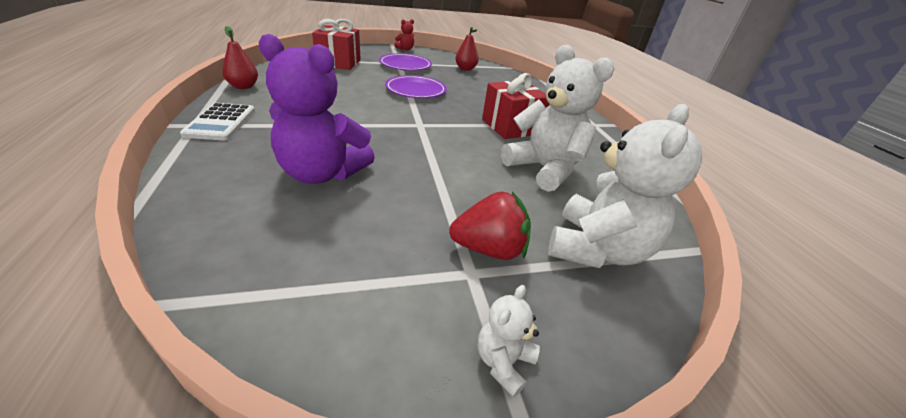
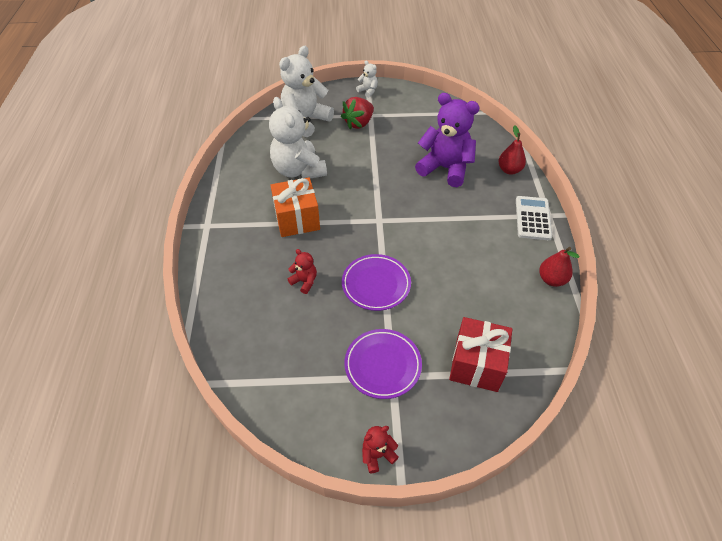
camera: 165 degrees left, 15 degrees up
(465, 69) = (292, 364): red pear -> red pear (509, 170)
(477, 94) = (304, 281): none -> red teddy bear
(489, 249) = (359, 123): red strawberry -> red strawberry turned 60 degrees counterclockwise
(503, 362) = (368, 91): white teddy bear -> white teddy bear turned 90 degrees counterclockwise
(510, 127) = (297, 219): red gift -> orange gift

